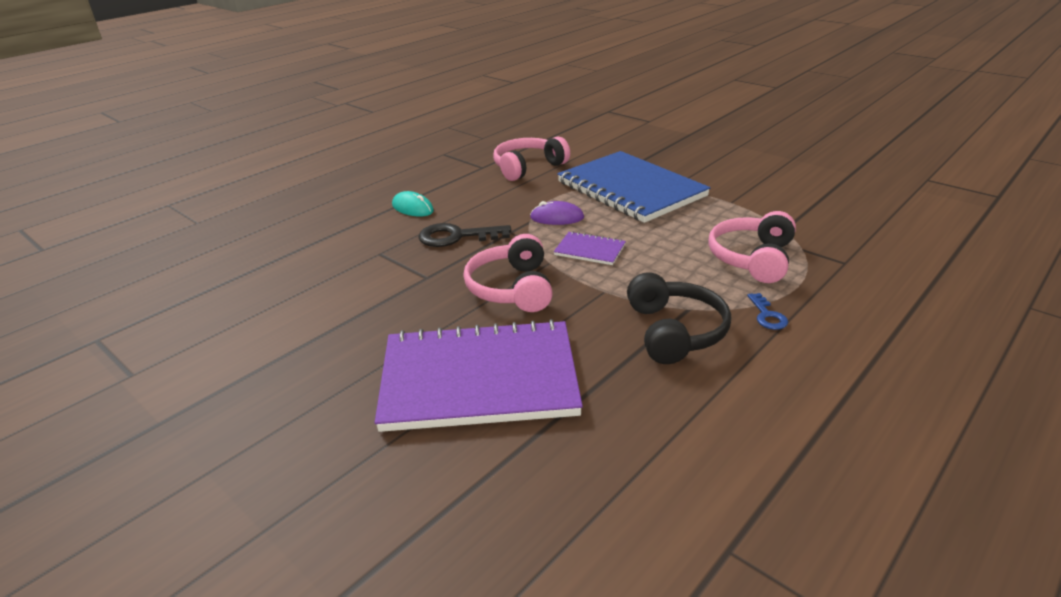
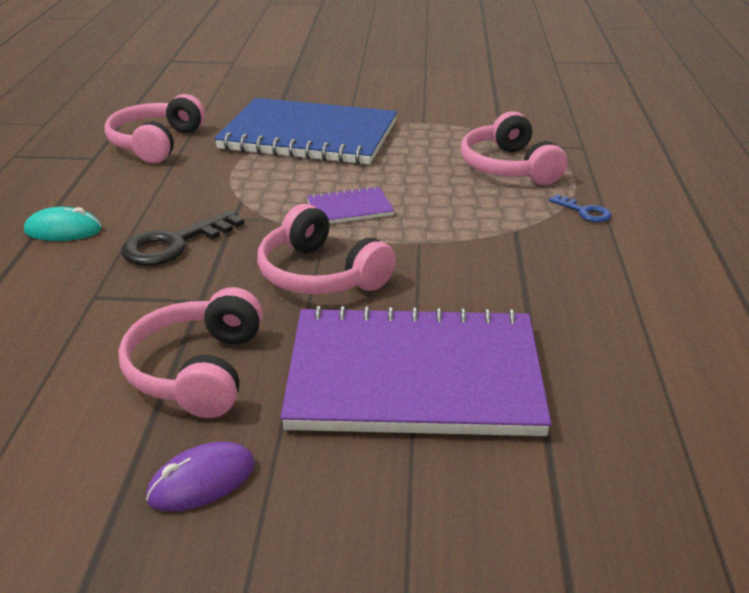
camera: 40 degrees left, 0 degrees up
(373, 318) = (197, 371): none -> pink headphones
(479, 379) = (414, 376): purple notebook -> purple notebook turned 45 degrees clockwise
(557, 218) = (268, 187): purple mouse -> purple mouse (202, 481)
(675, 331) = (531, 254): black headphones -> none

